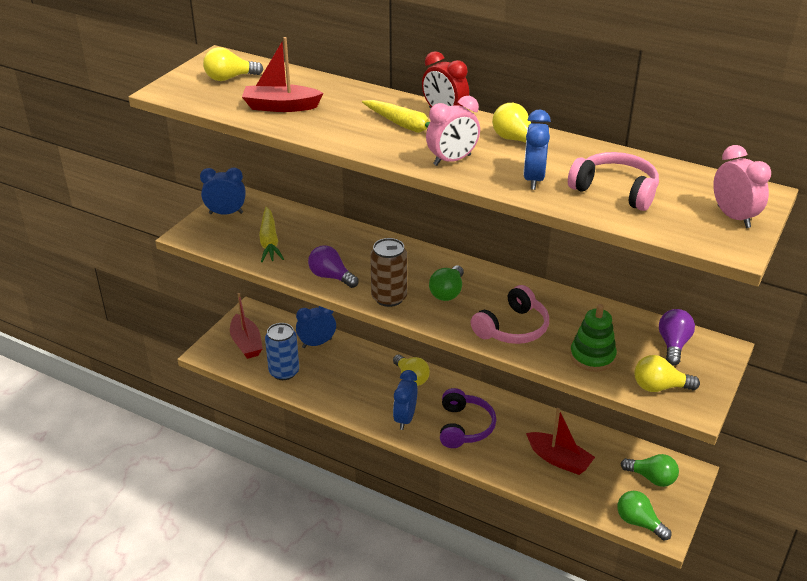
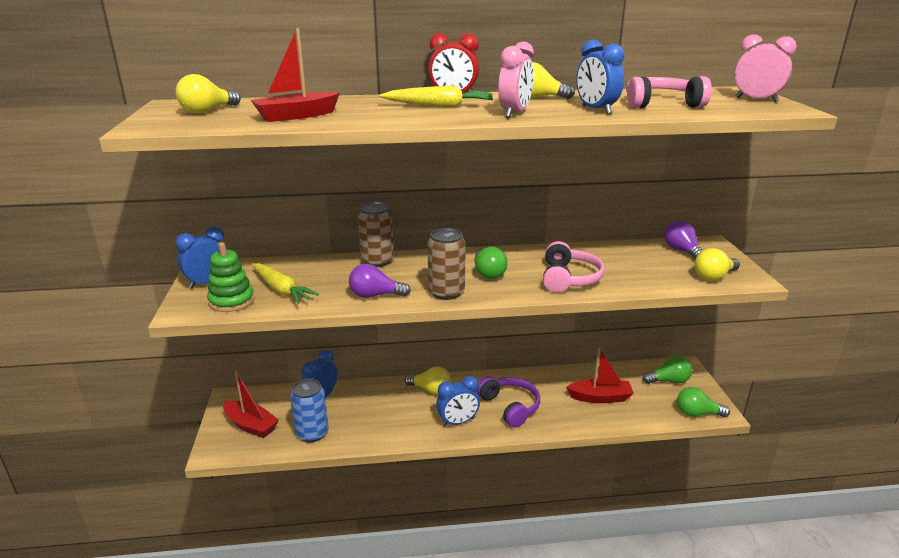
camera: 35 degrees left, 10 degrees down
(370, 240) = (377, 261): none -> brown can
(405, 419) = (458, 422): blue clock -> blue clock turned 90 degrees counterclockwise
(592, 356) = (647, 275): green stacking toy -> green stacking toy (231, 301)

